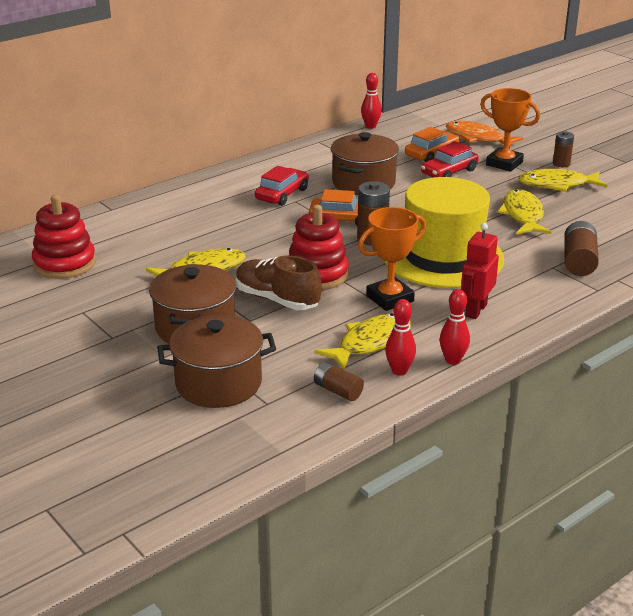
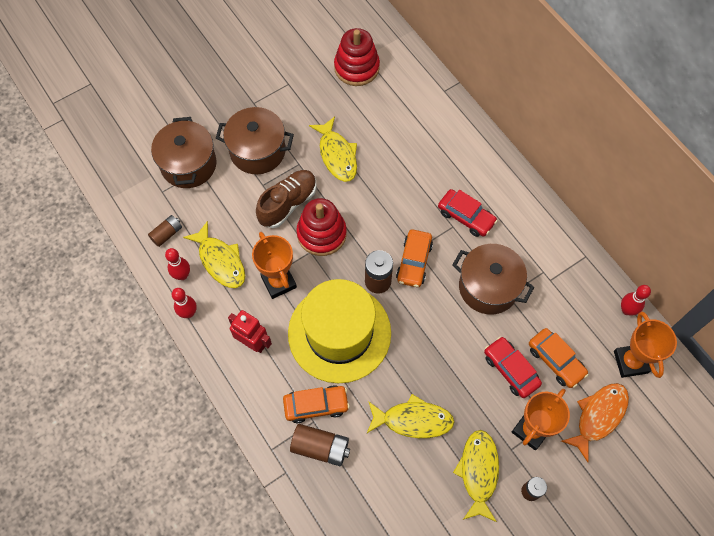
camera: 95 degrees right, 35 degrees up
(421, 126) = (630, 362): none -> orange trophy
(533, 266) = (316, 405): none -> orange car

